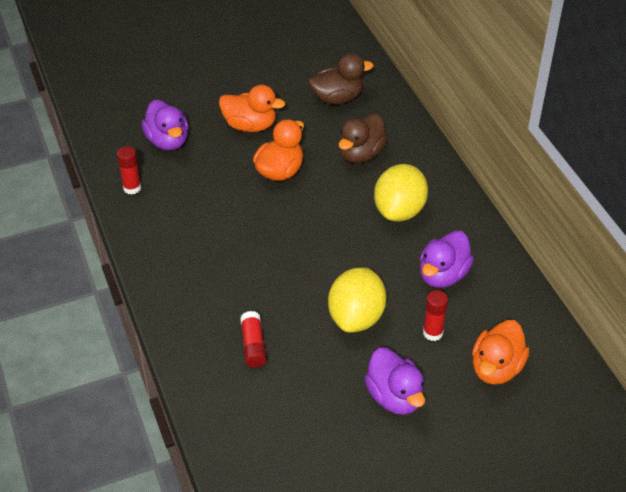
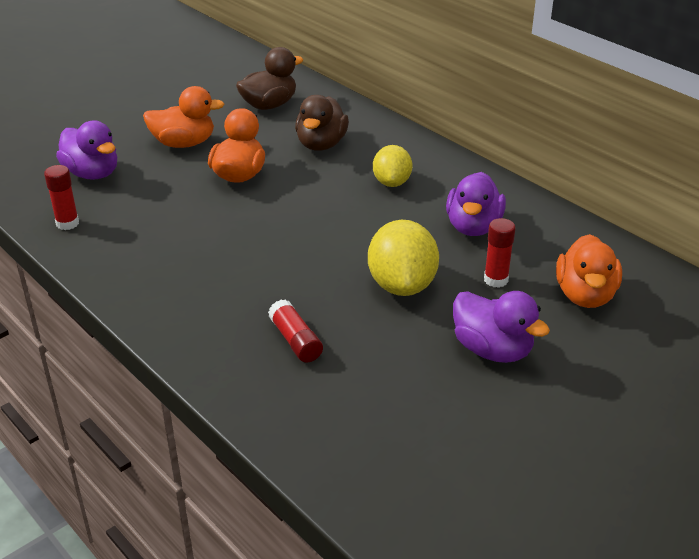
camera: 20 degrees left, 10 degrees down
(399, 211) = (392, 182): yellow lemon -> yellow lemon, size x0.65

